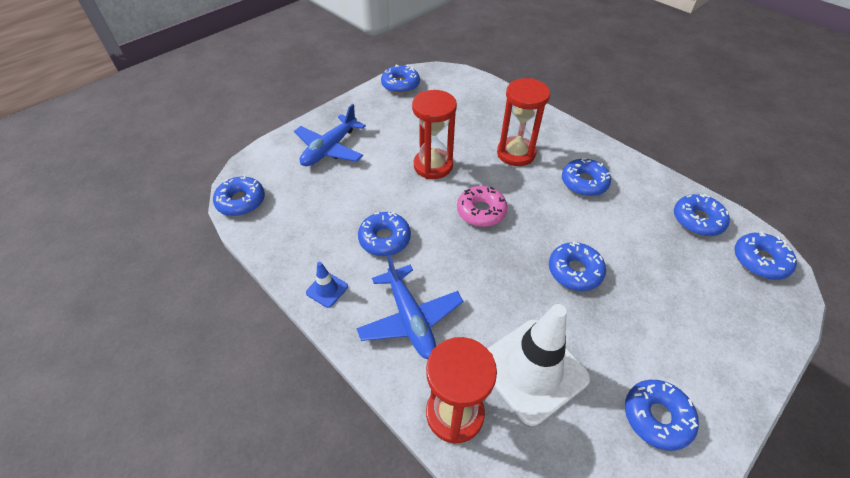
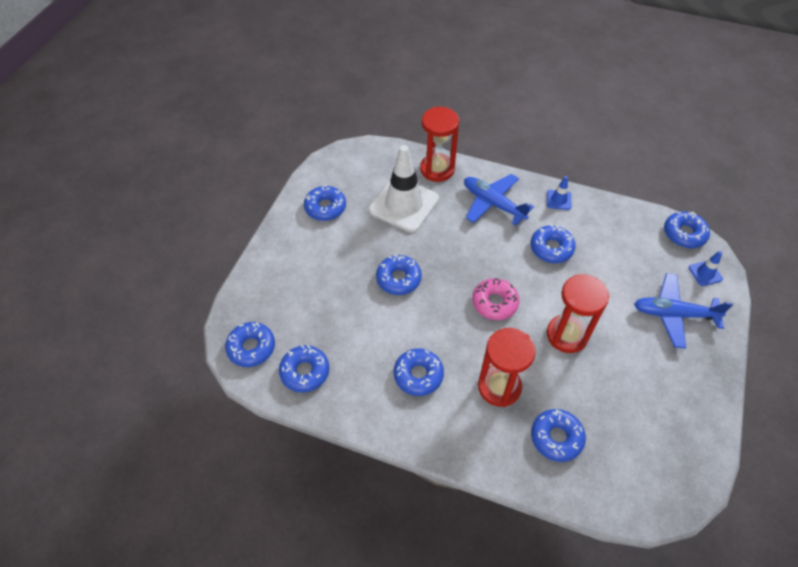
camera: 155 degrees right, 5 degrees up
(267, 165) = (705, 273): none -> blue traffic cone
(330, 149) = (673, 314): blue plane -> blue plane turned 90 degrees counterclockwise
(400, 85) = (695, 448): blue donut -> blue donut (556, 437)

